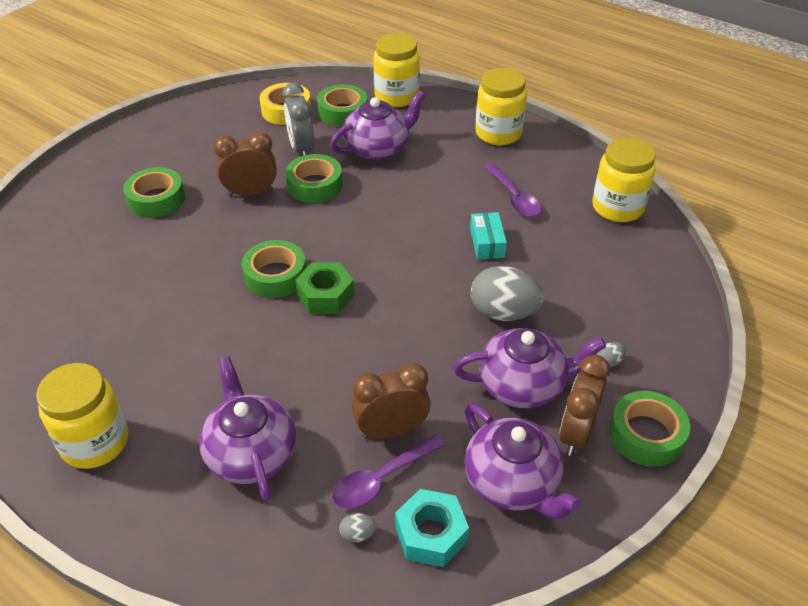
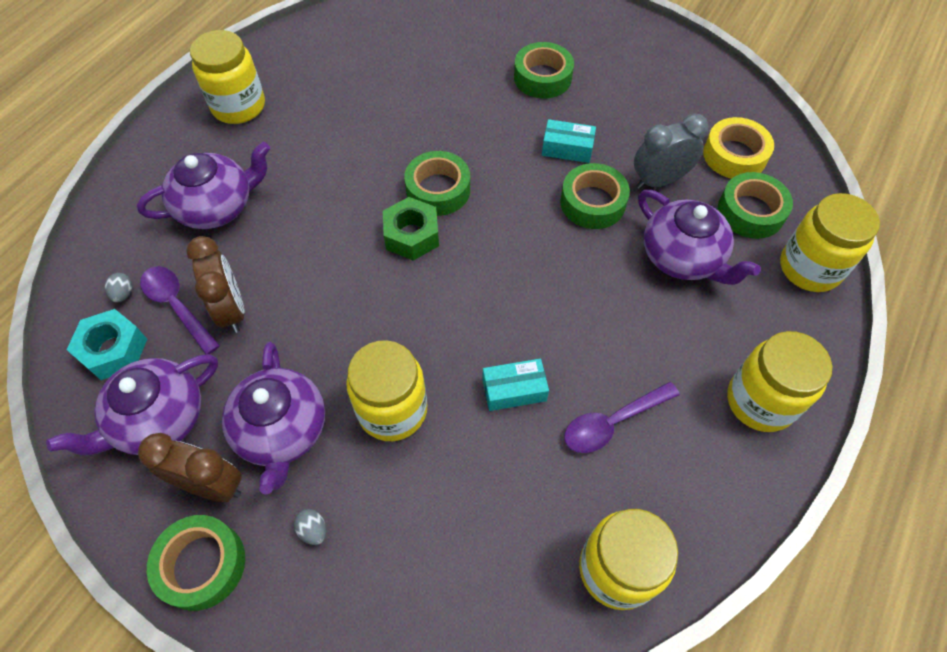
camera: 85 degrees right, 15 degrees up
(251, 193) = (567, 148): brown clock -> turquoise box
(503, 313) = (392, 410): grey egg -> yellow jar

